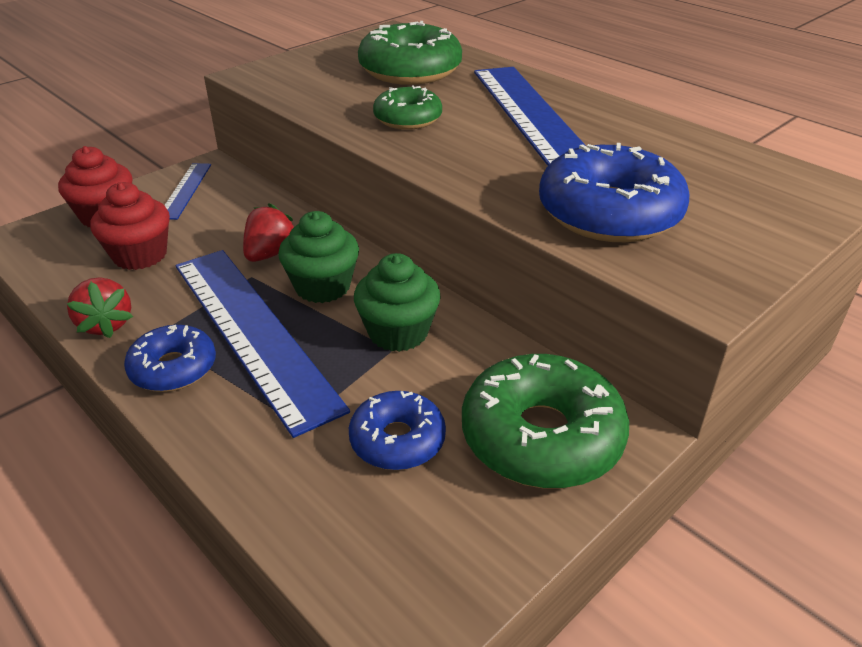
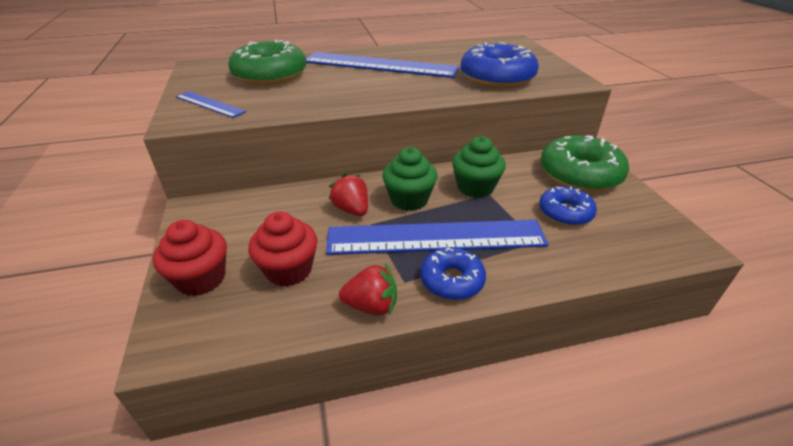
camera: 60 degrees left, 0 degrees up
(185, 190) = (215, 227): blue ruler -> blue ruler (210, 104)
(408, 119) = (337, 91): green donut -> none

